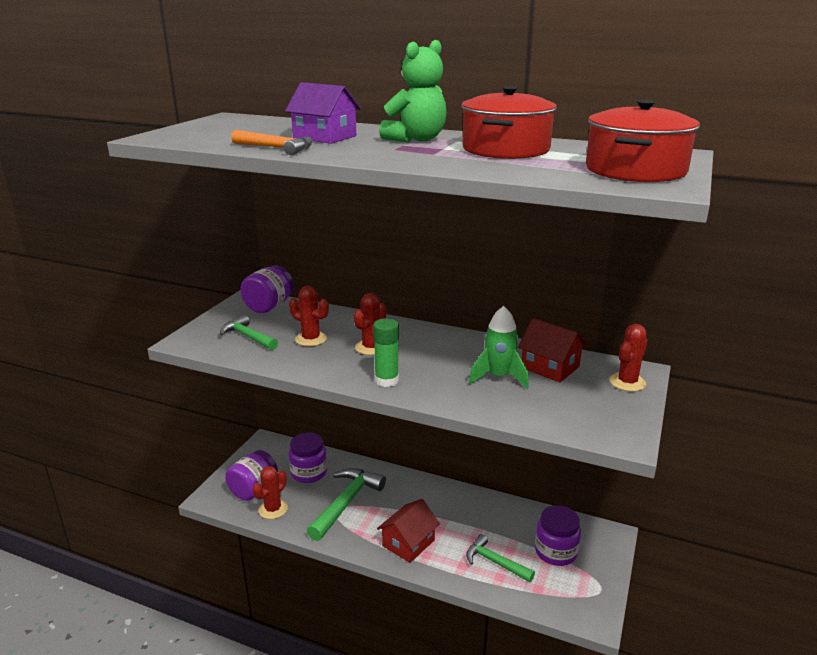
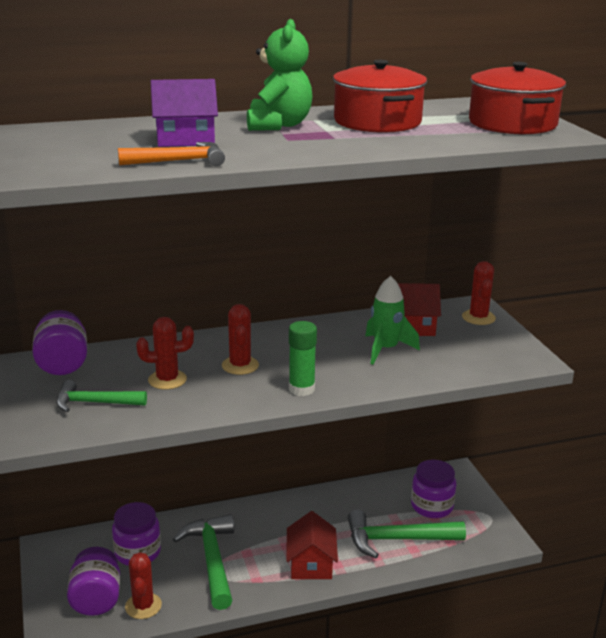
camera: 40 degrees left, 0 degrees up
(495, 562) = (397, 539): green hammer -> green hammer, size x1.58

